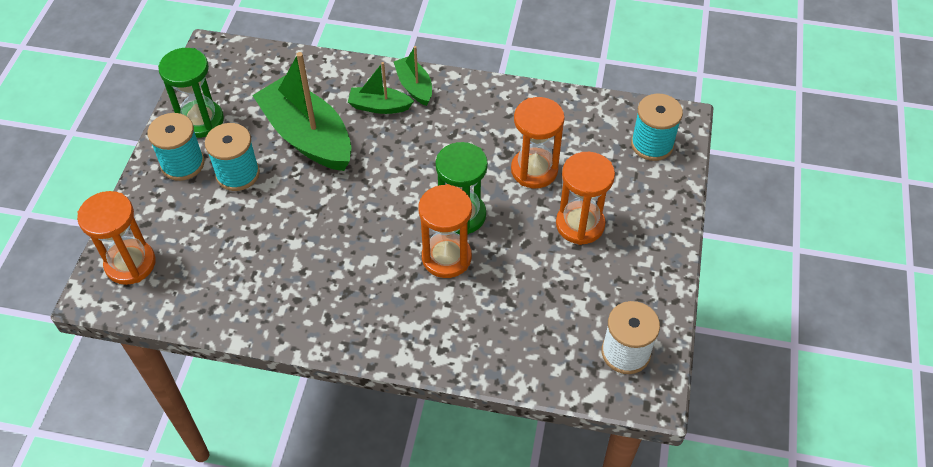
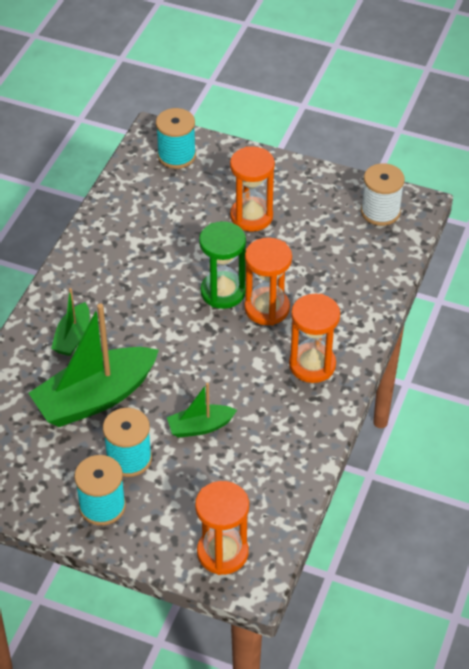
camera: 80 degrees left, 5 degrees down
(201, 121) = (46, 488): green hourglass -> none
(414, 86) = (54, 307): green boat -> green boat (200, 427)
(534, 170) = (184, 236): orange hourglass -> orange hourglass (312, 365)

